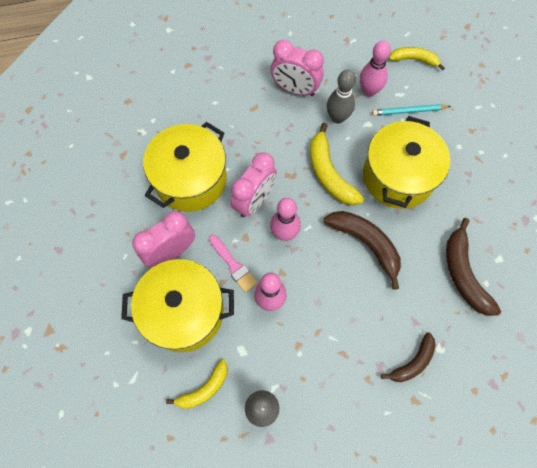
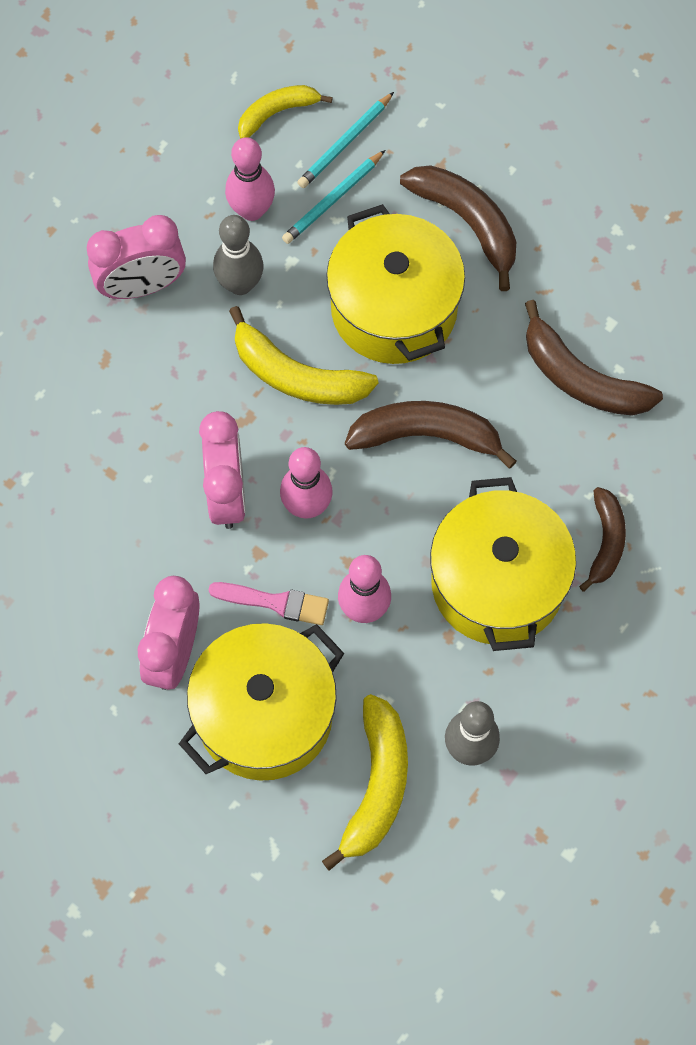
camera: 40 degrees left, 0 degrees up
(190, 179) = (109, 534): yellow pot -> yellow pot (497, 583)
(204, 389) = (376, 785): yellow banana -> yellow banana, size x1.57
(434, 92) = (345, 143): none -> turquoise pencil
(464, 163) = (467, 223): none -> brown banana

